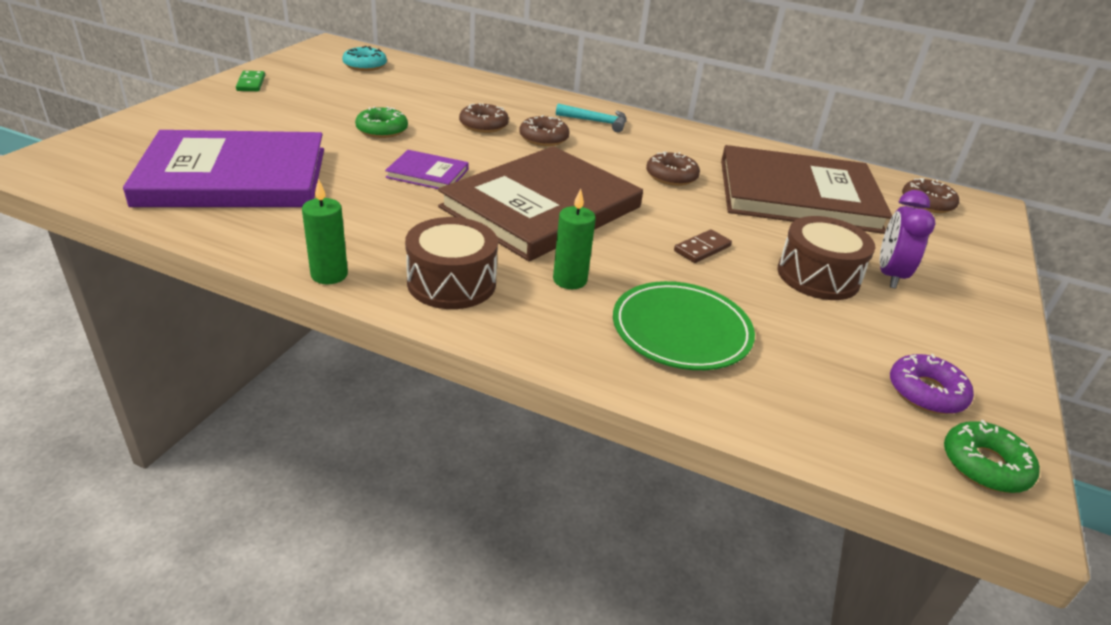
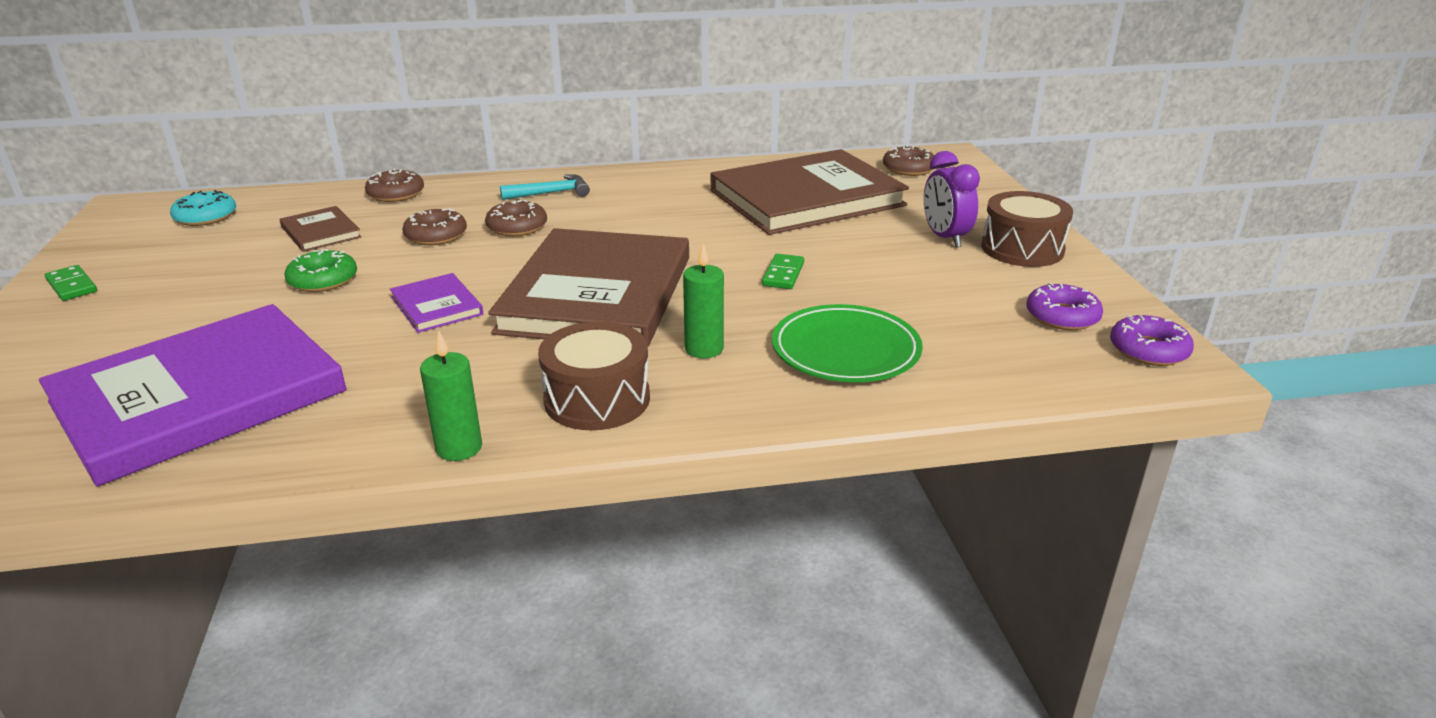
camera: 30 degrees left, 5 degrees down
(417, 98) = (321, 232): none -> brown book
(427, 173) = (436, 306): purple book -> purple book turned 75 degrees clockwise
(671, 176) = (683, 220): brown donut -> brown donut (396, 194)
(702, 248) = (783, 274): brown domino -> green domino
(818, 276) = (896, 260): brown drum -> brown drum (1022, 249)
(985, 465) = (1148, 350): green donut -> purple donut

